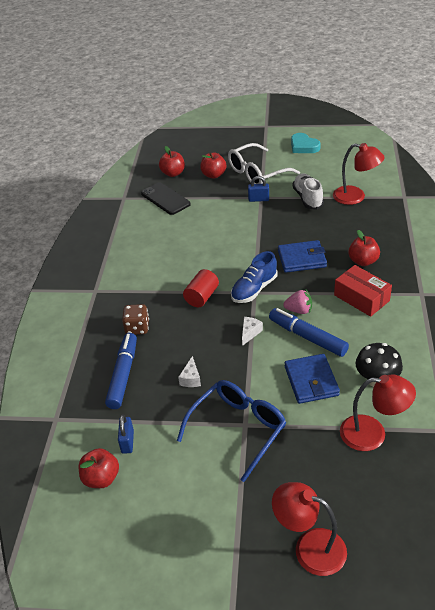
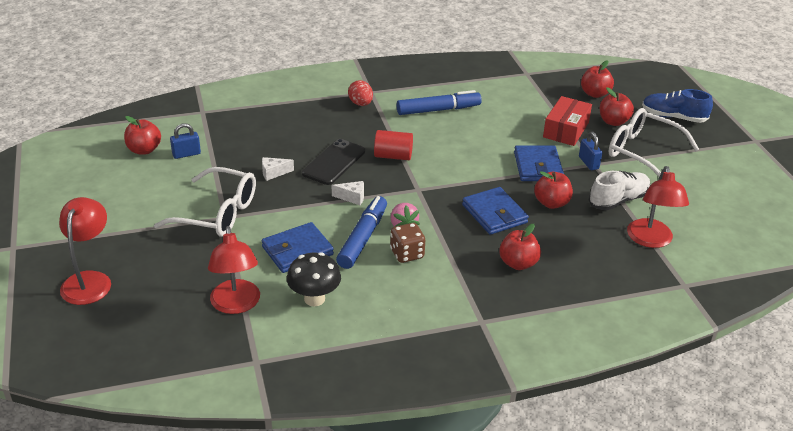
camera: 65 degrees right, 5 degrees down
(111, 301) = (360, 104): none -> red egg
(123, 375) = (264, 133): blue marker -> blue marker (438, 110)
(137, 328) = (329, 127): brown dice -> brown dice (407, 254)
(165, 199) = (543, 99): black phone -> black phone (334, 162)
(238, 429) = (217, 213): blue glasses -> white glasses
(252, 224) = (537, 167): none -> blue wallet
(254, 289) = (422, 188): blue shoe -> blue shoe (673, 117)
(299, 228) = (551, 203): none -> red apple
(303, 146) = (734, 179): turquoise heart -> none
(361, 298) = (448, 270): red box -> red box (566, 130)

